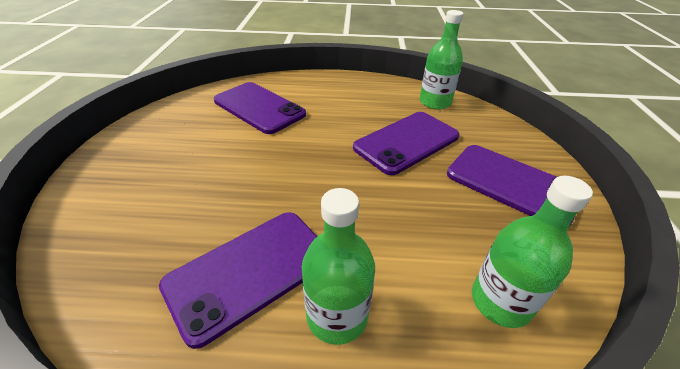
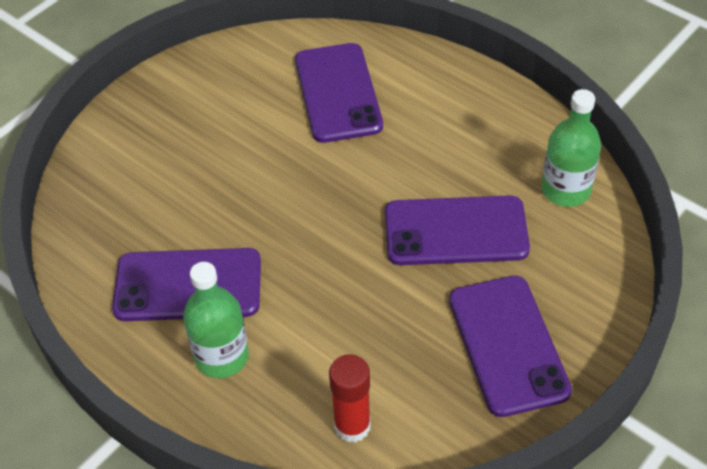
camera: 40 degrees right, 10 degrees up
(500, 301) = (352, 426): green bottle -> red glue stick

